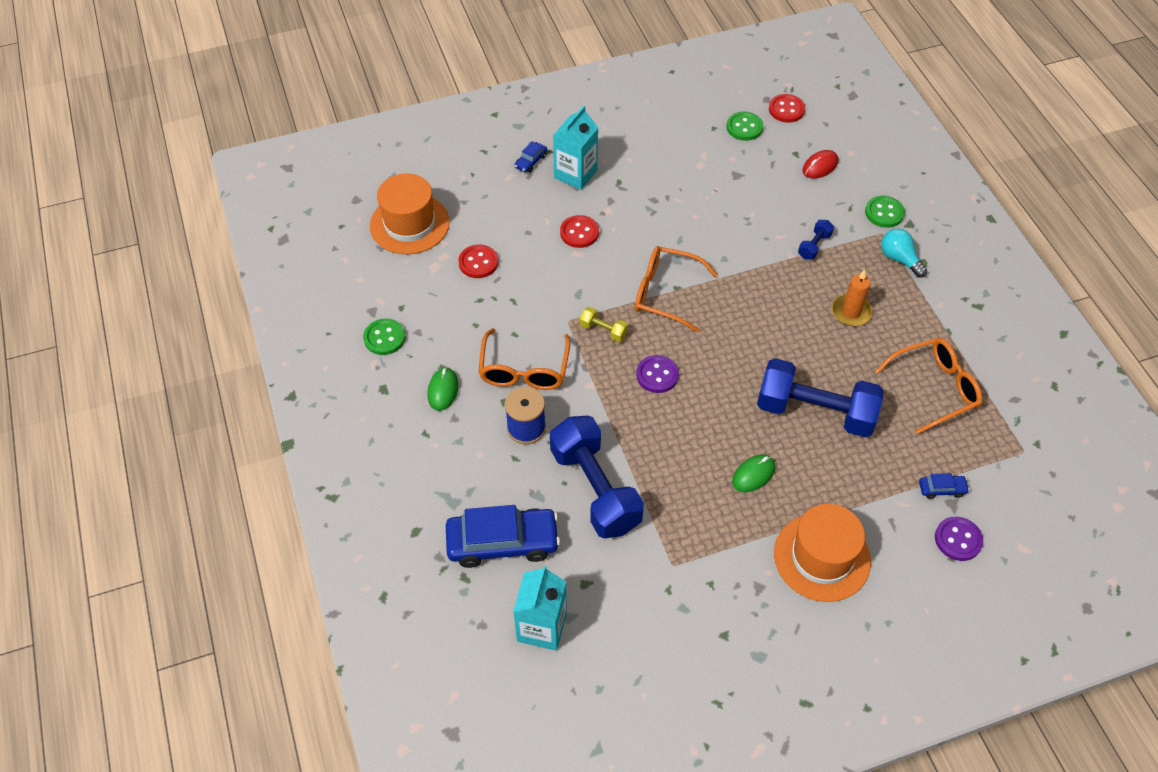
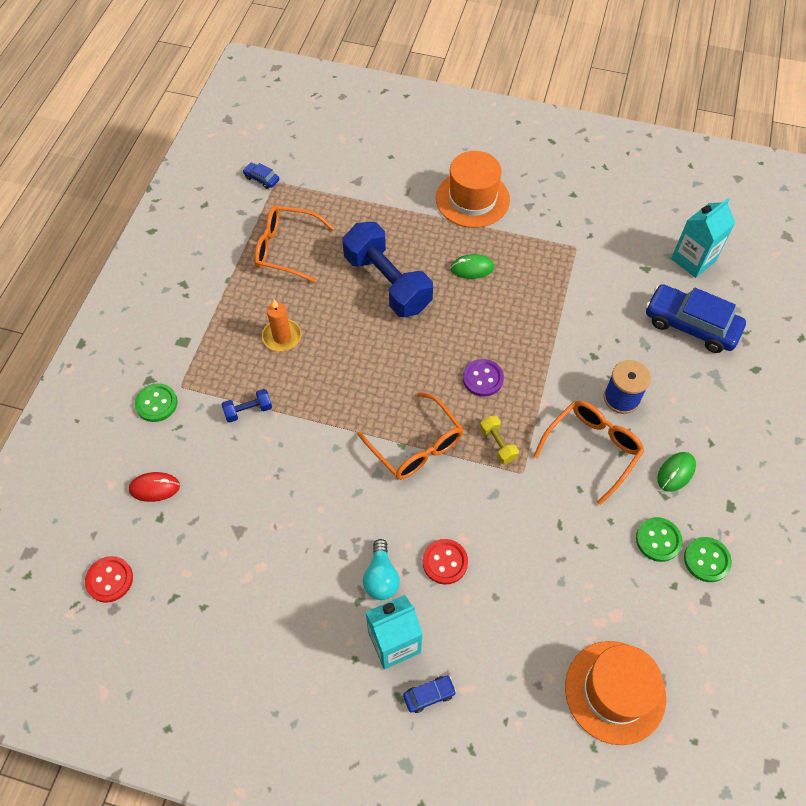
camera: 145 degrees left, 5 degrees up
(478, 262) = (568, 591): red button -> none
(595, 489) = (596, 323): blue dumbbell -> none
(744, 127) = (173, 585): green button -> green button (658, 540)
(899, 259) = (194, 355): turquoise light bulb -> turquoise light bulb (381, 577)
(942, 489) = (354, 191): blue car -> blue car (261, 179)
(958, 539) = (376, 162): purple button -> none

